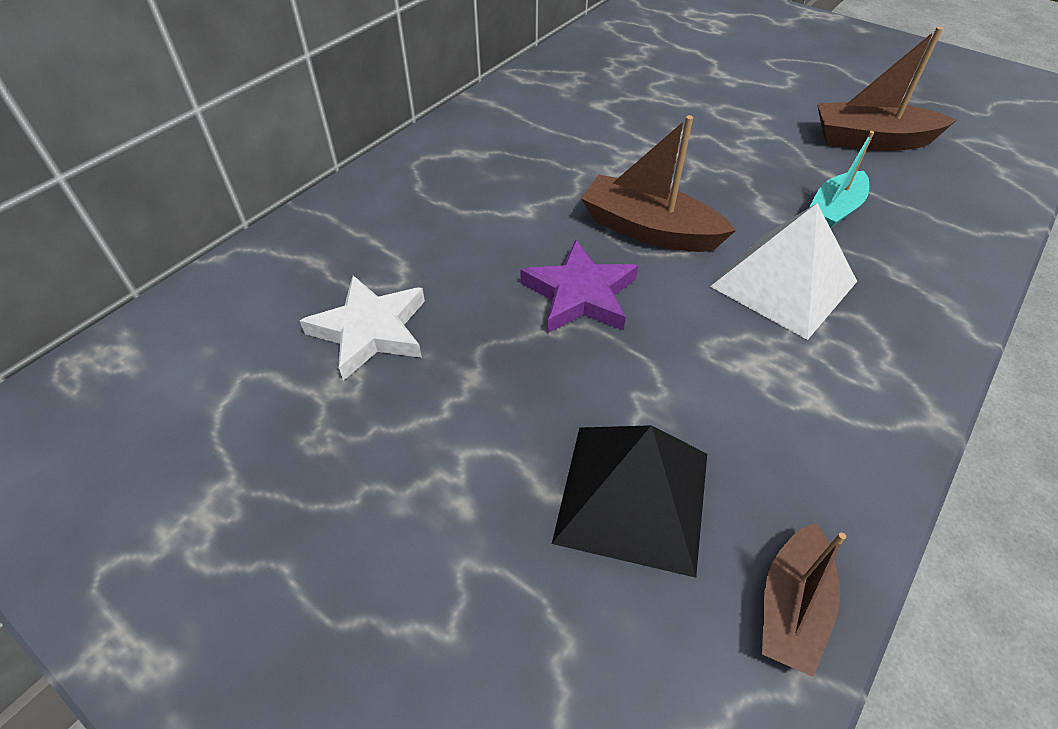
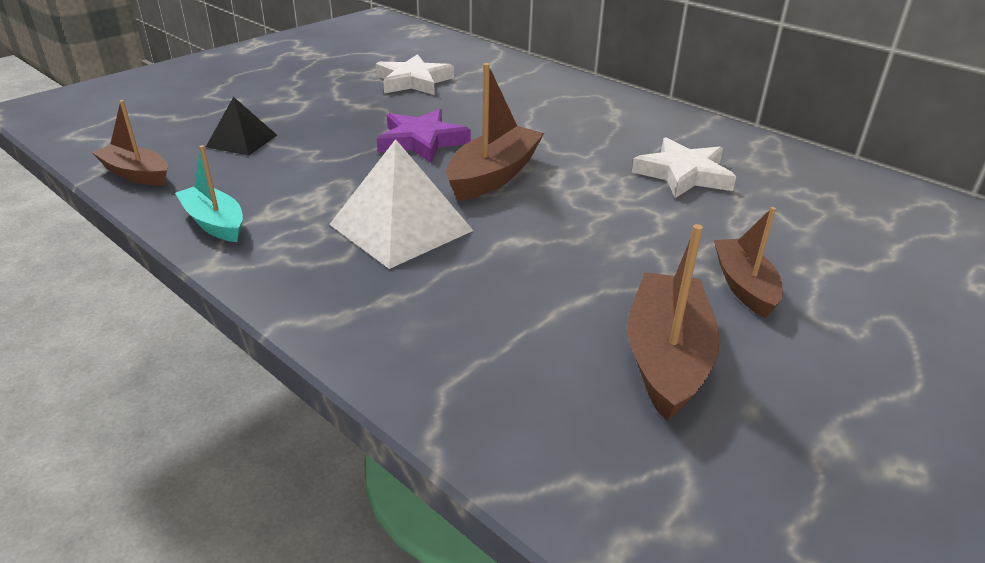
camera: 95 degrees right, 15 degrees down
(603, 119) = (683, 174): none -> white star
(633, 496) = (242, 141): black pyramid -> black pyramid, size x0.59
(767, 106) = (744, 286): none -> brown boat
(834, 210) = (507, 284): turquoise boat -> turquoise boat (215, 223)

